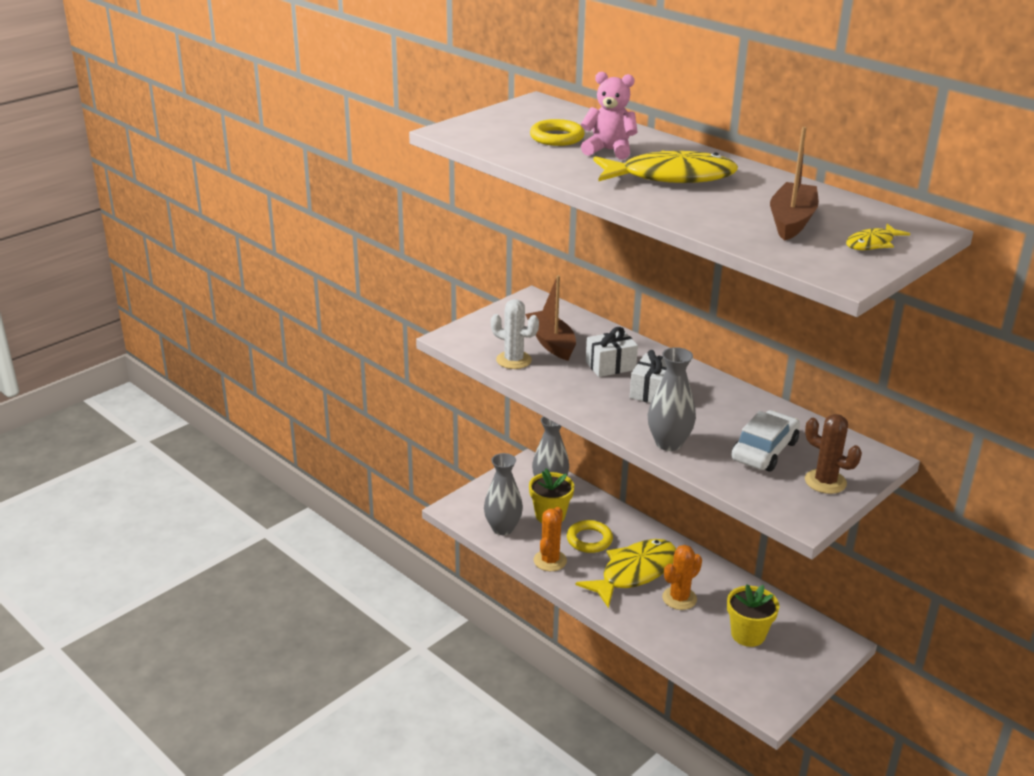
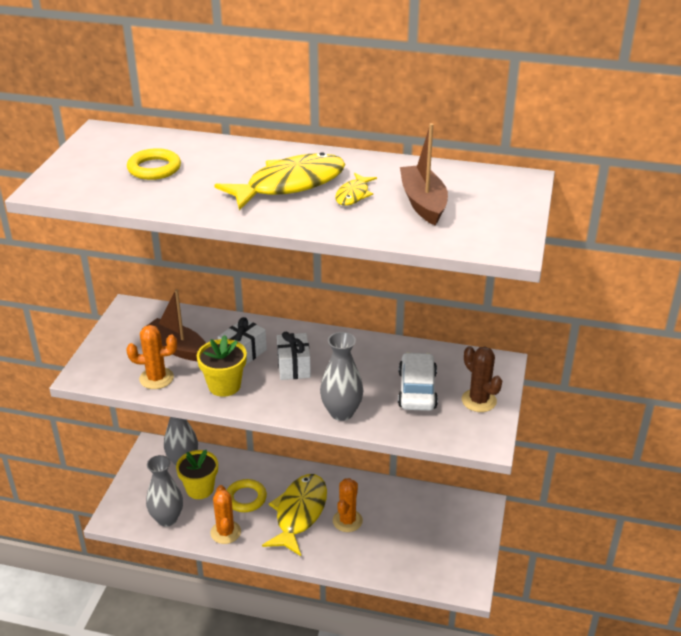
camera: 30 degrees left, 5 degrees up
(514, 360) = (156, 378): white cactus -> orange cactus
(609, 150) = (213, 170): pink teddy bear -> none
(748, 634) = (415, 529): yellow flower pot -> yellow flower pot (224, 385)
(825, 482) = (479, 400): brown cactus -> brown cactus turned 45 degrees clockwise
(872, 244) = (500, 207): yellow fish -> yellow fish (353, 195)

